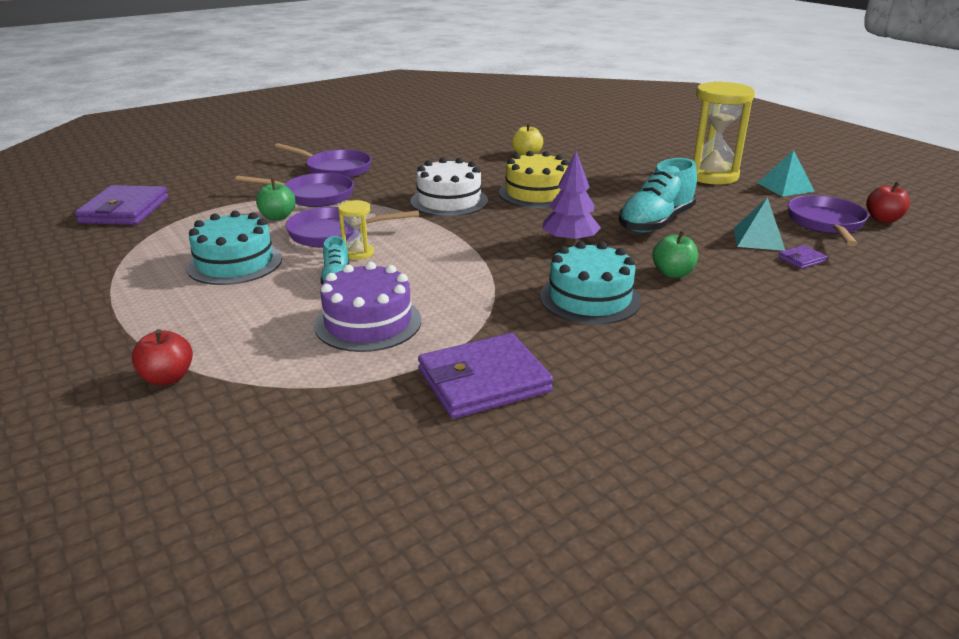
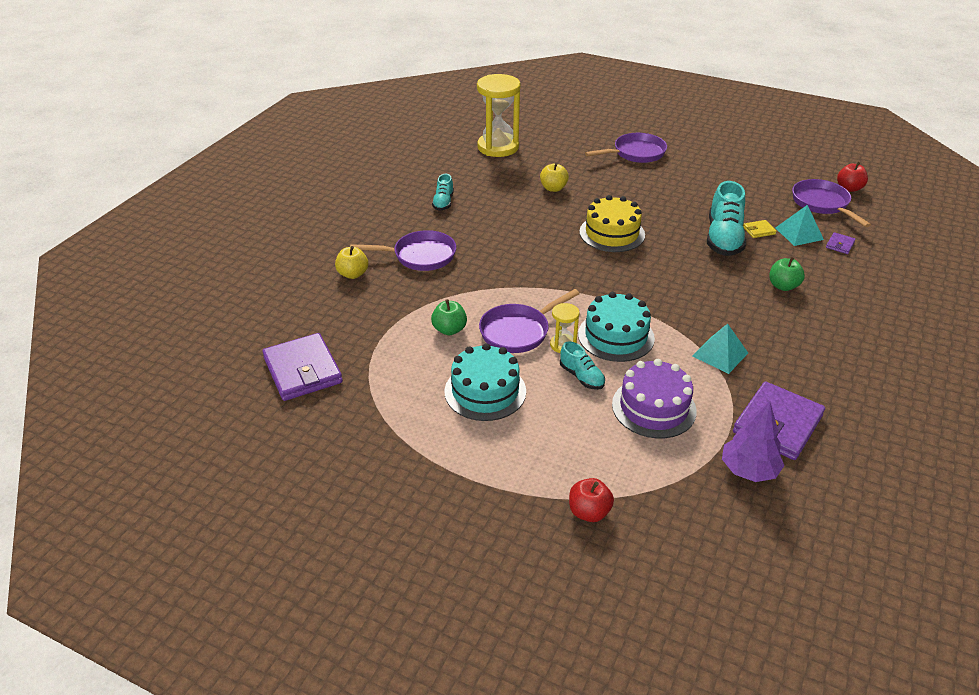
camera: 30 degrees left, 10 degrees up
(263, 167) = (353, 274): none -> yellow apple
(313, 196) = (445, 295): purple pan -> purple pan (636, 153)
(411, 144) = (443, 202): none -> turquoise shoe
(449, 201) = (559, 264): white cake -> none
(569, 242) = (691, 279): purple tree -> purple tree (748, 470)
(590, 298) = (760, 328): turquoise cake -> turquoise cake (616, 336)
(709, 226) = (759, 230): none -> yellow wallet
(711, 175) = (707, 174): yellow hourglass -> yellow hourglass (498, 147)
(785, 187) = (765, 172): turquoise pyramid -> turquoise pyramid (720, 354)

